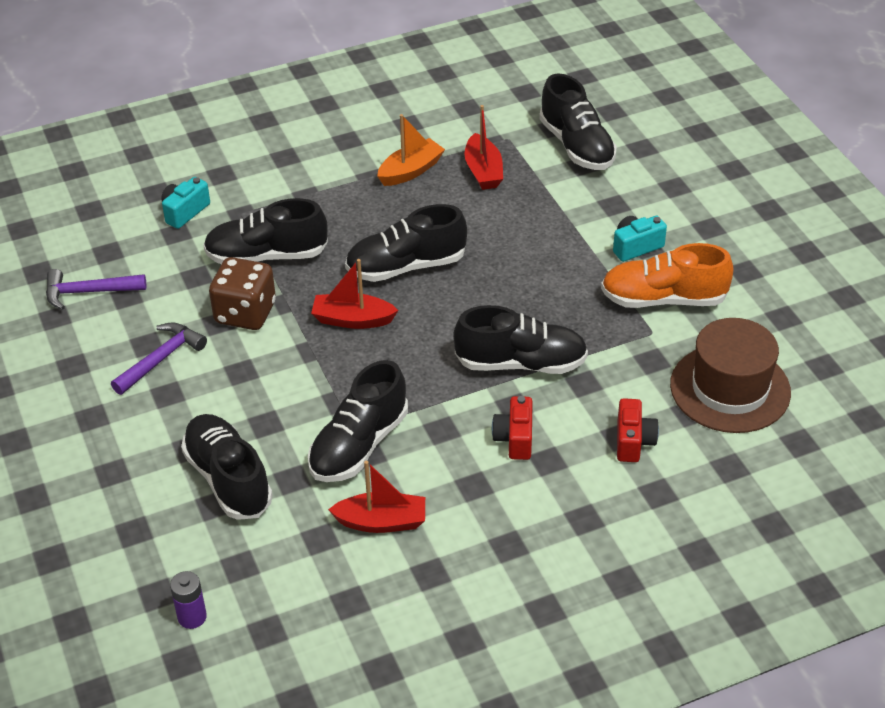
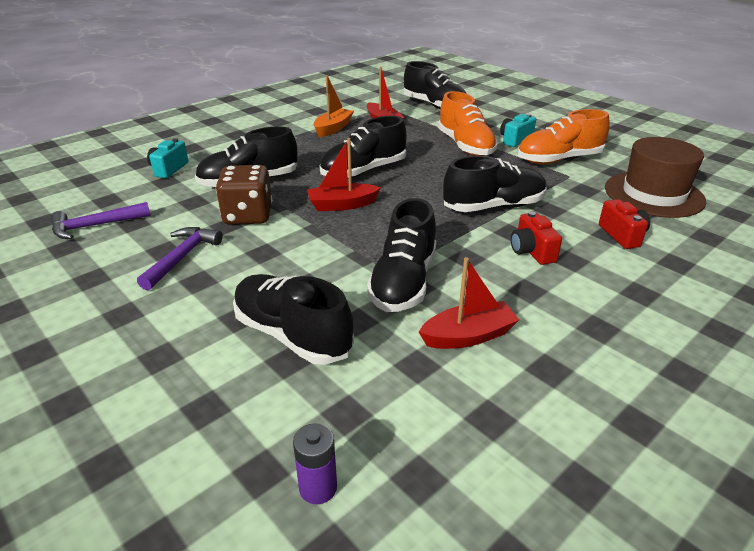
camera: 20 degrees left, 10 degrees down
(561, 245) = (465, 146): none -> orange shoe

